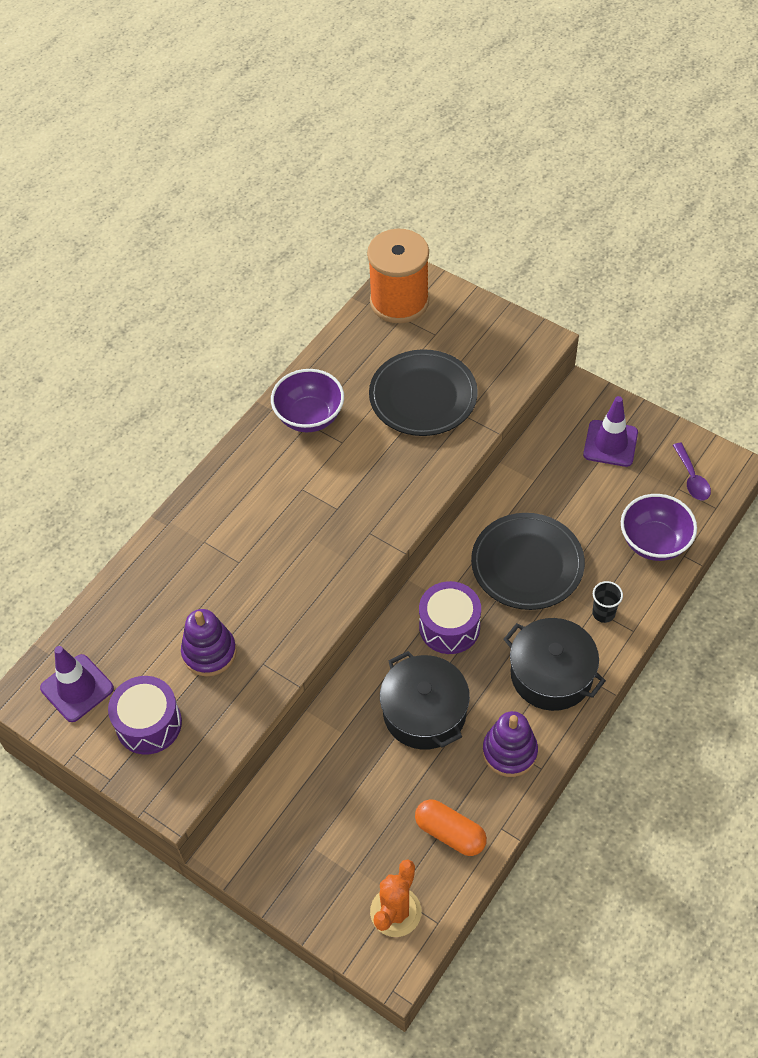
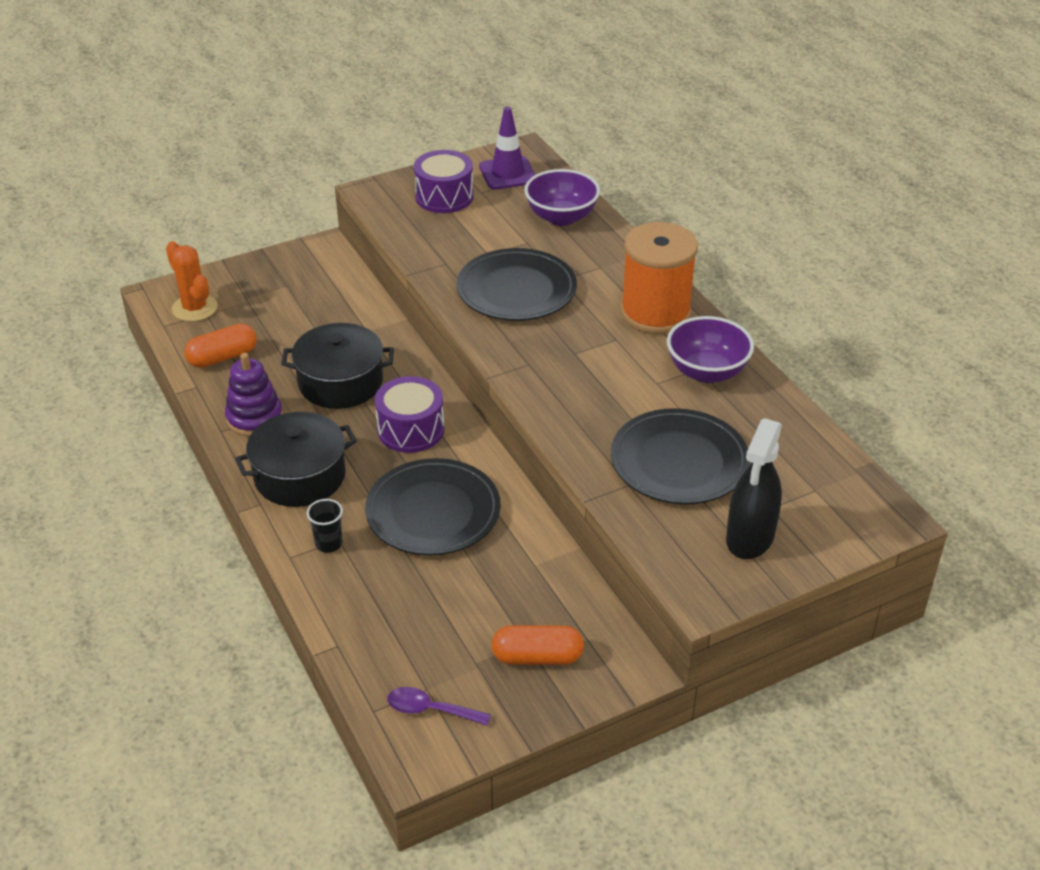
camera: 115 degrees right, 15 degrees down
(209, 652) = (482, 240): purple stacking toy -> none
(274, 587) = (516, 290): none -> black plate
(399, 301) = (844, 497): orange spool -> orange spool (655, 313)
(471, 335) = (750, 537): none -> black spray bottle
(610, 443) = (537, 657): purple traffic cone -> orange capsule
(654, 542) = (375, 627): purple bowl -> purple bowl (561, 217)

